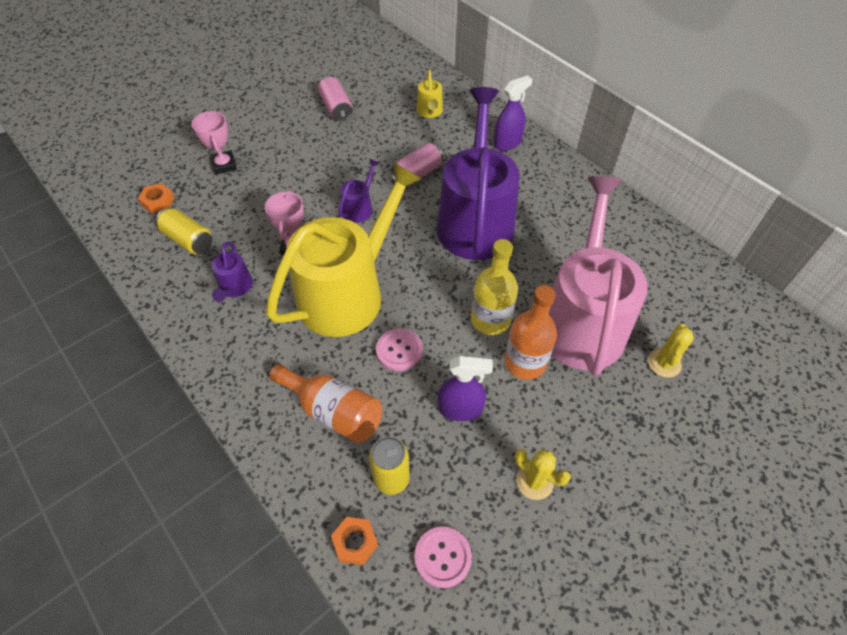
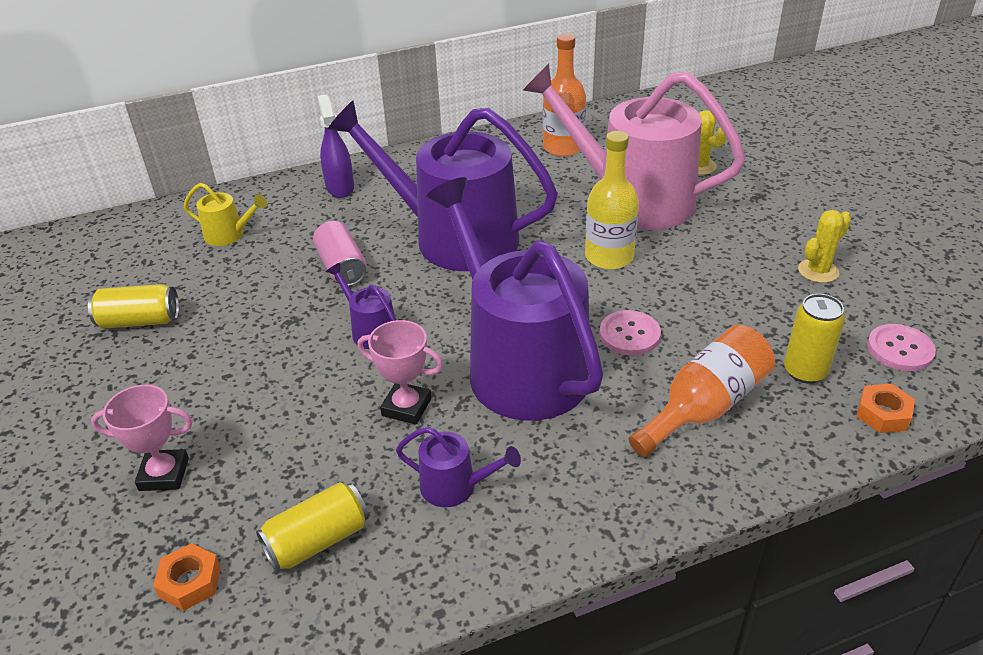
camera: 70 degrees left, 15 degrees down
(336, 108) = (140, 321): pink can -> yellow can
(348, 293) = (519, 365): yellow watering can -> purple watering can
(460, 409) = (723, 302): purple spray bottle -> none
(525, 362) = (674, 246): orange bottle -> orange bottle (563, 147)

